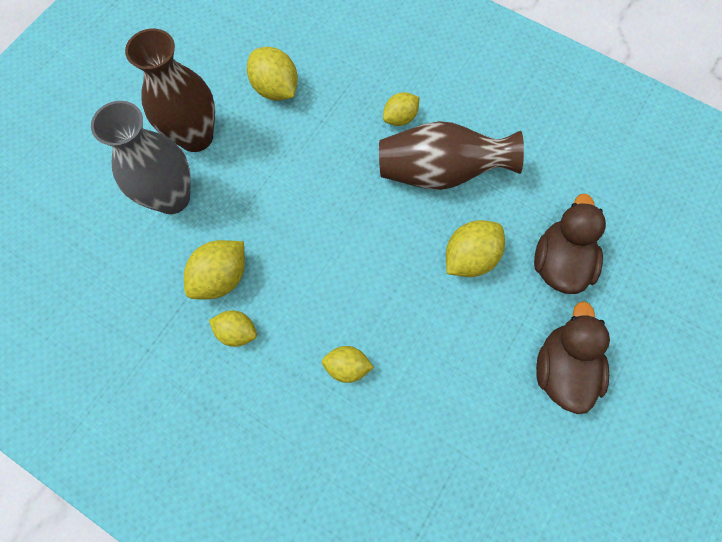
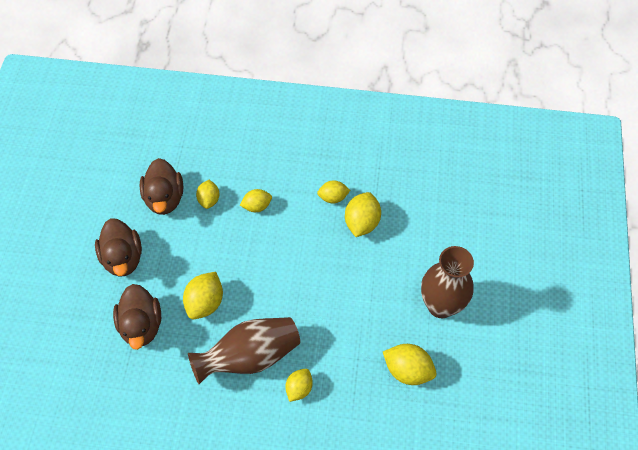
camera: 155 degrees right, 10 degrees down
(172, 197) = (426, 257): grey vase -> none
(411, 410) = (209, 200): none -> yellow lemon
(475, 443) = (164, 198): none -> brown duck

